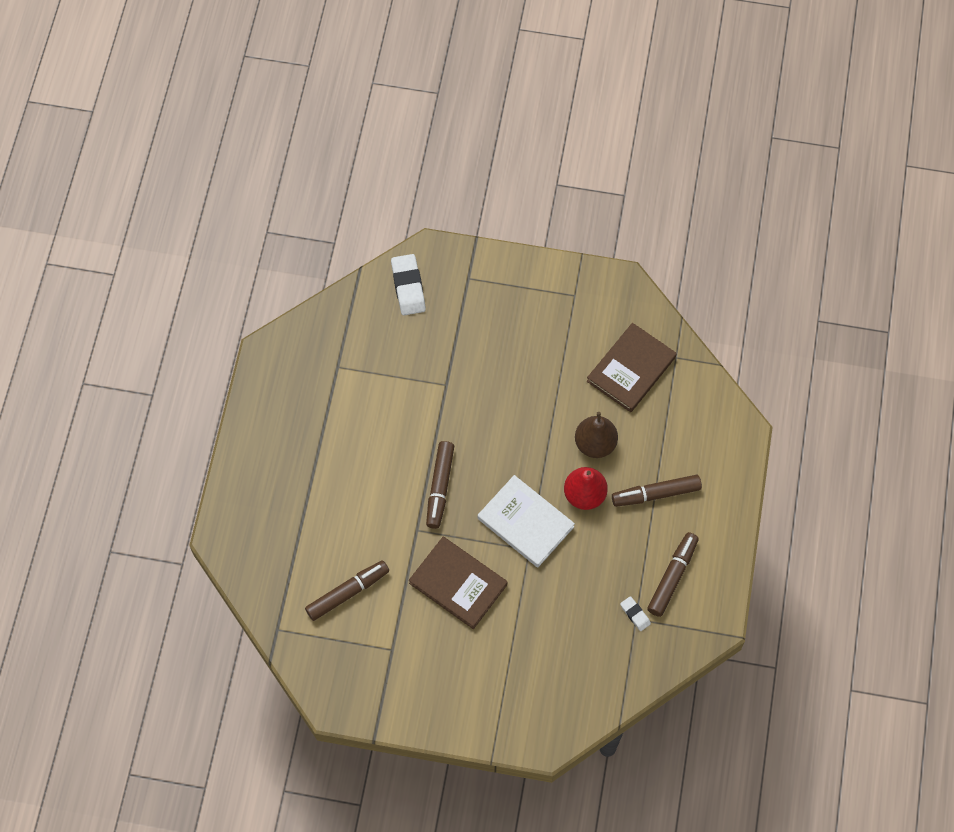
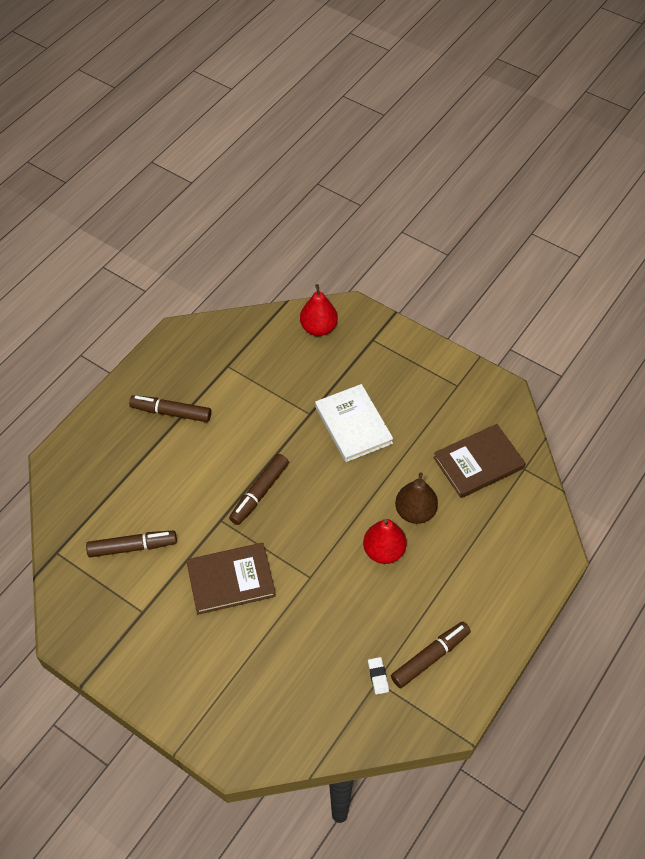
camera: 25 degrees right, 10 degrees down
(408, 287) = (318, 328): white eraser -> red pear
(458, 584) = (231, 580): brown book -> brown book turned 75 degrees counterclockwise
(525, 522) = (318, 553): white book -> white book (353, 425)
(656, 494) = (450, 577): brown marker -> brown marker (171, 412)

